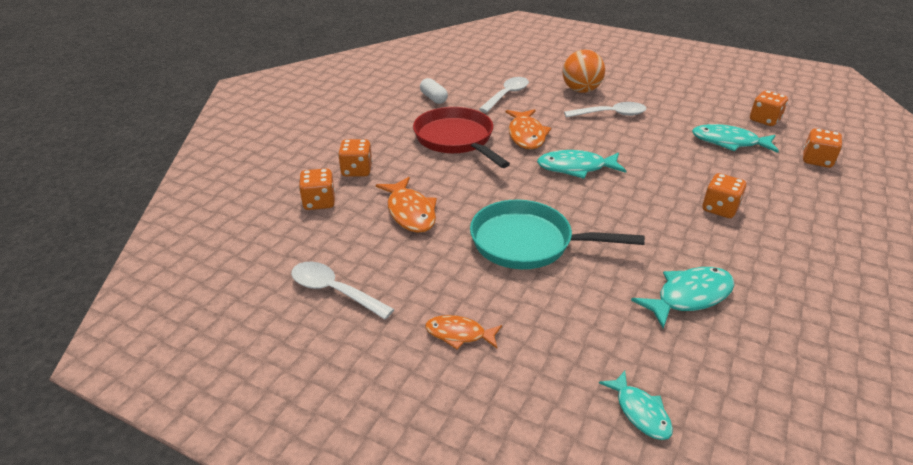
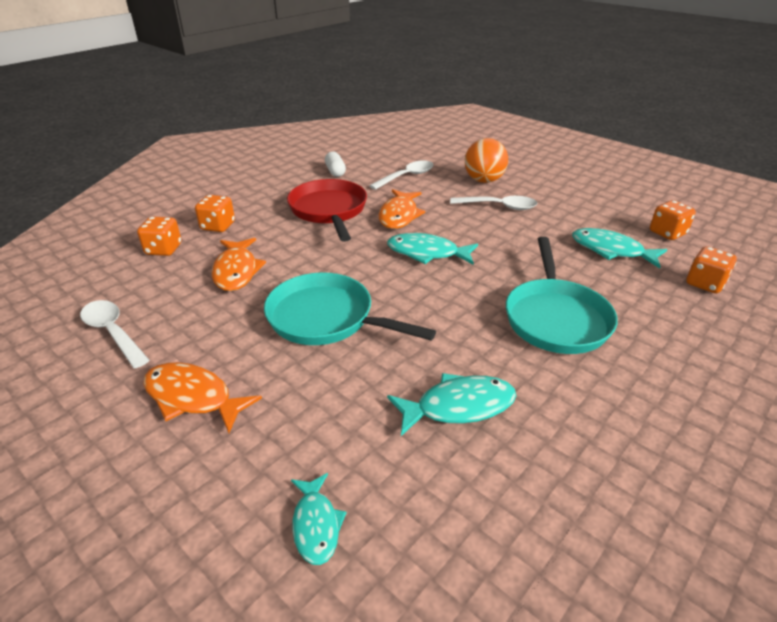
camera: 15 degrees right, 0 degrees up
(459, 334) = (193, 397): orange fish -> orange fish, size x1.56
(719, 209) = (555, 318): orange dice -> turquoise pan

